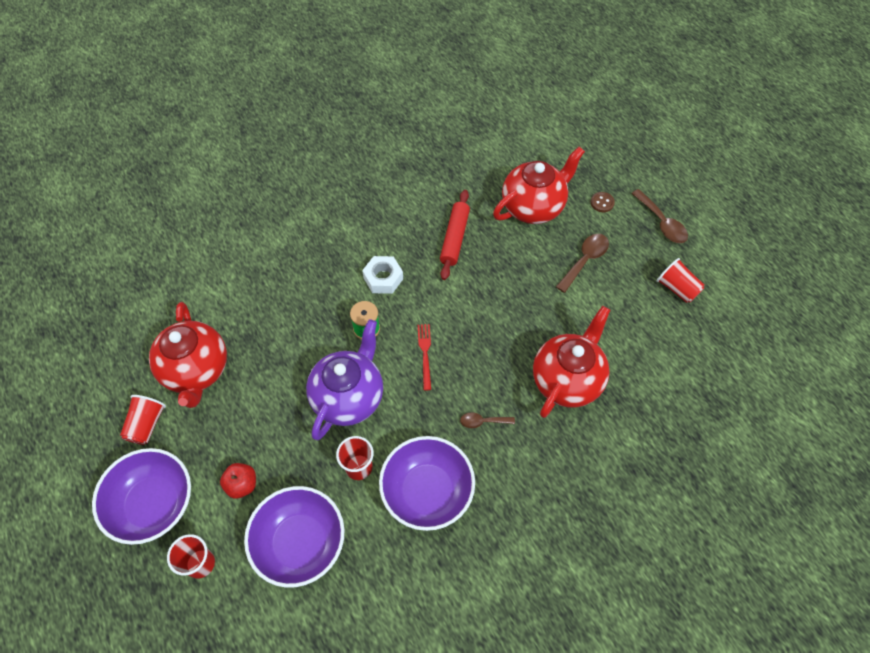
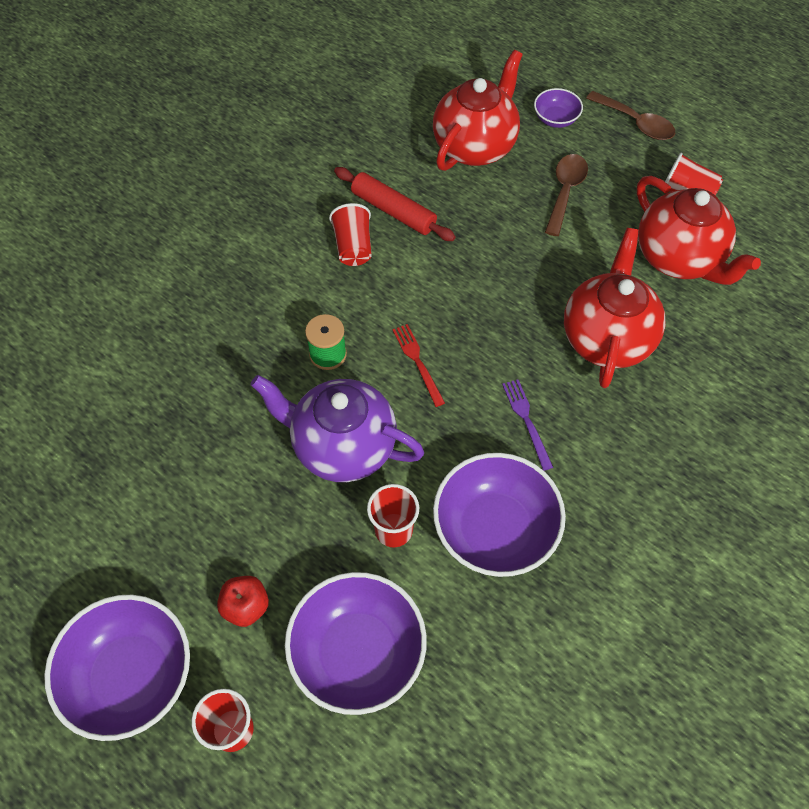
camera: 20 degrees left, 0 degrees up
(146, 425) = (76, 575): red cup -> red cup (353, 247)
(197, 371) = (118, 481): red teapot -> red teapot (679, 258)
(349, 396) = (342, 446): purple teapot -> purple teapot turned 75 degrees counterclockwise
(383, 278) = (323, 286): white nut -> none
(455, 238) = (393, 211): red rolling pin -> red rolling pin turned 45 degrees counterclockwise
(483, 421) = (527, 421): brown spoon -> purple fork
(602, 203) = (555, 119): brown button -> purple bowl

